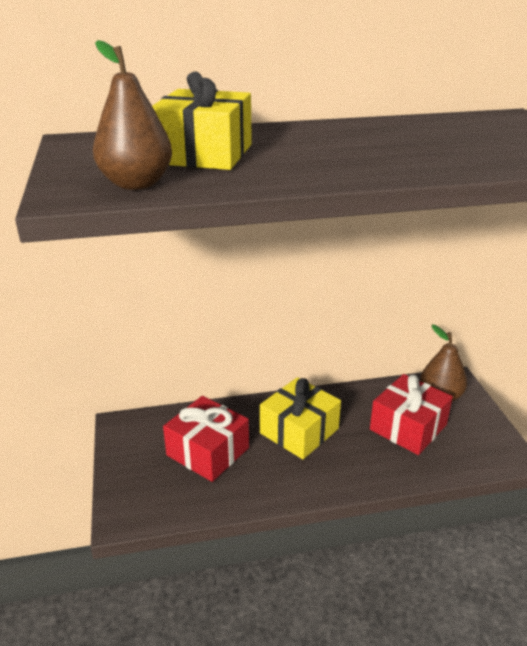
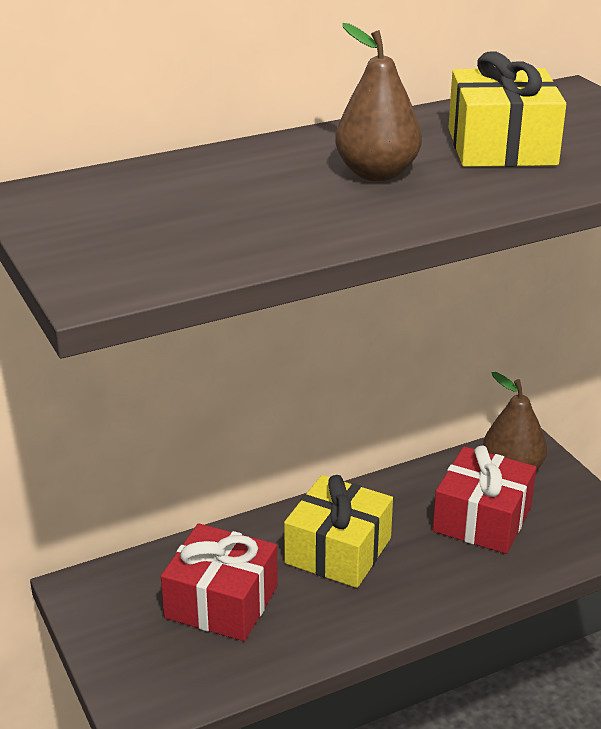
camera: 15 degrees left, 0 degrees up
(136, 184) = (170, 259): brown pear -> brown pear (377, 173)
(204, 154) = (222, 200): yellow gift -> yellow gift (501, 147)

